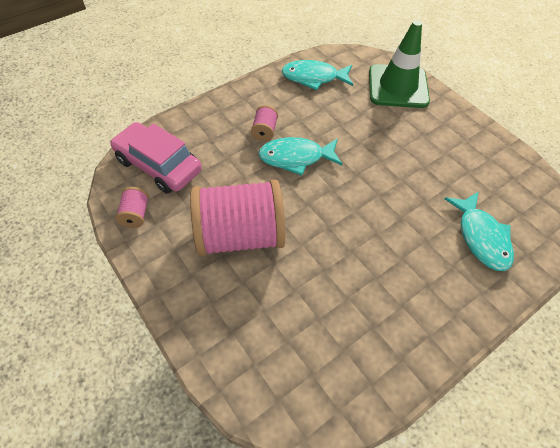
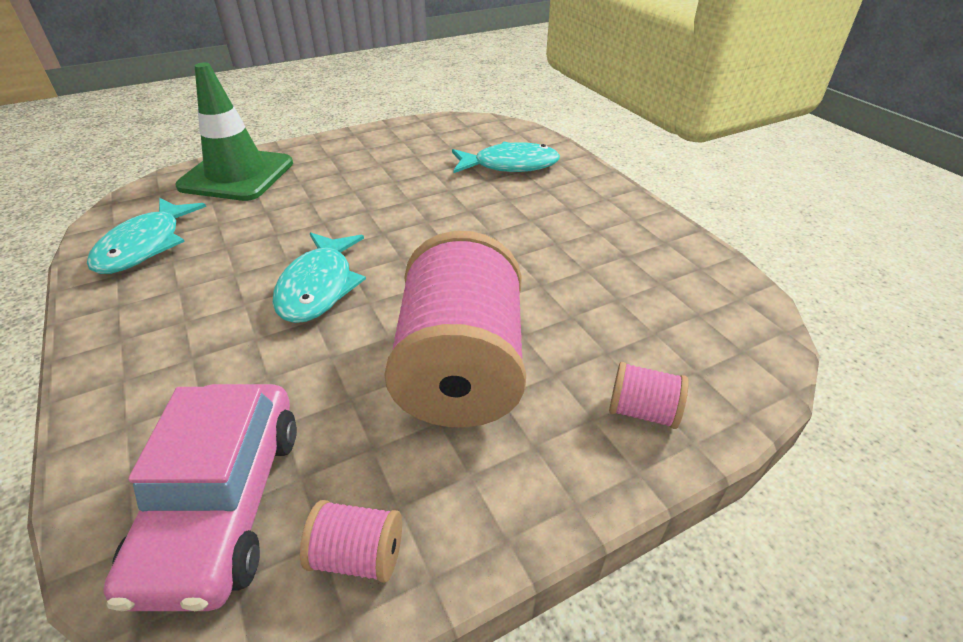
camera: 80 degrees left, 15 degrees down
(158, 165) = (223, 504): pink car -> pink car turned 45 degrees counterclockwise
(264, 131) = (233, 317): pink spool -> pink spool (642, 411)

